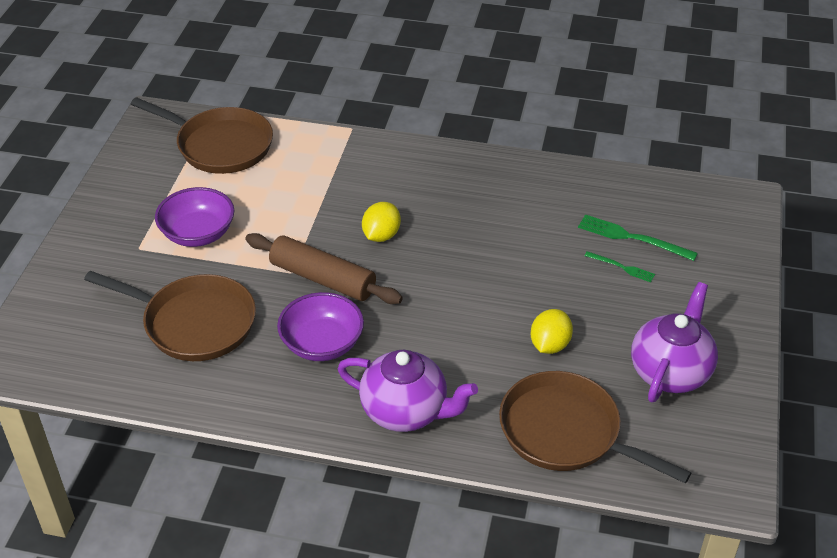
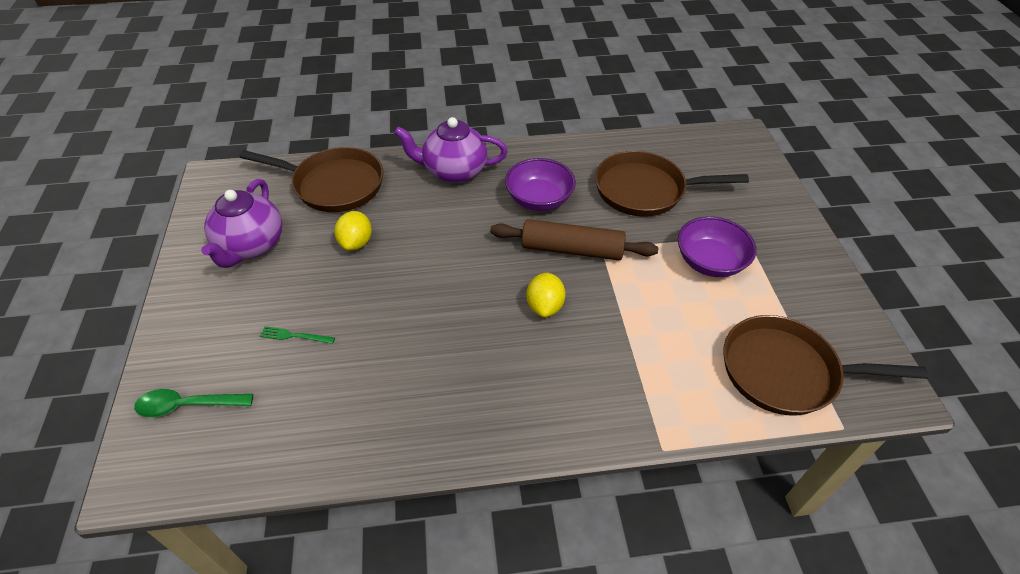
camera: 160 degrees right, 5 degrees up
(632, 238) = (283, 376): green fork -> none
(713, 236) = (188, 405): none -> green spoon

